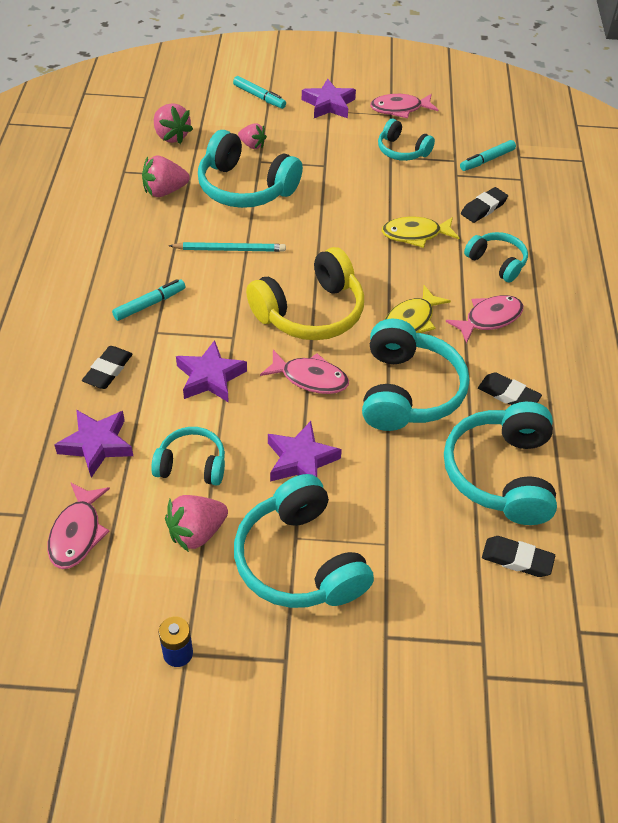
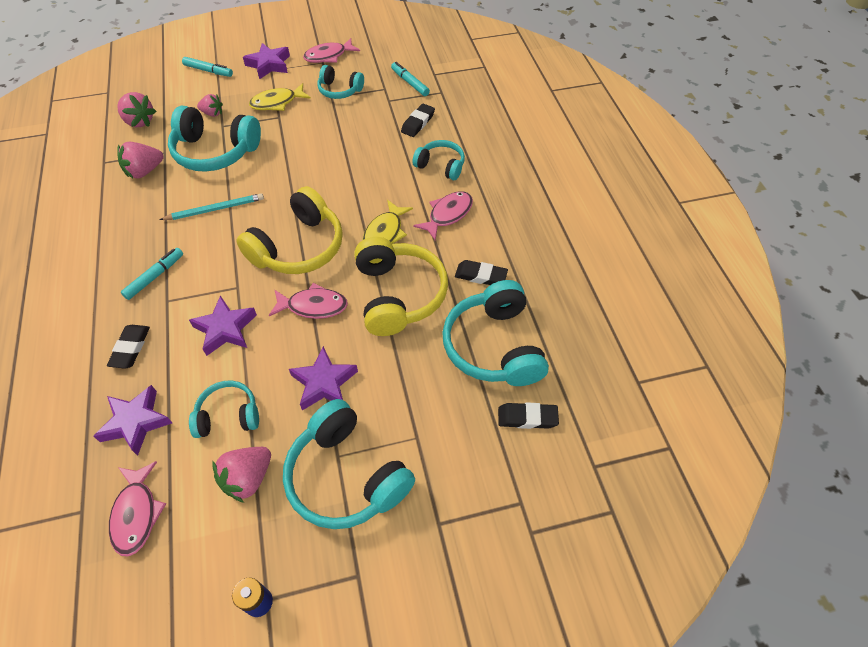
camera: 15 degrees left, 5 degrees up
(407, 391) = (398, 295): turquoise headphones -> yellow headphones
(415, 234) = (369, 158): yellow fish -> yellow fish (277, 102)
(487, 160) = (410, 83): turquoise marker -> turquoise marker turned 105 degrees clockwise

